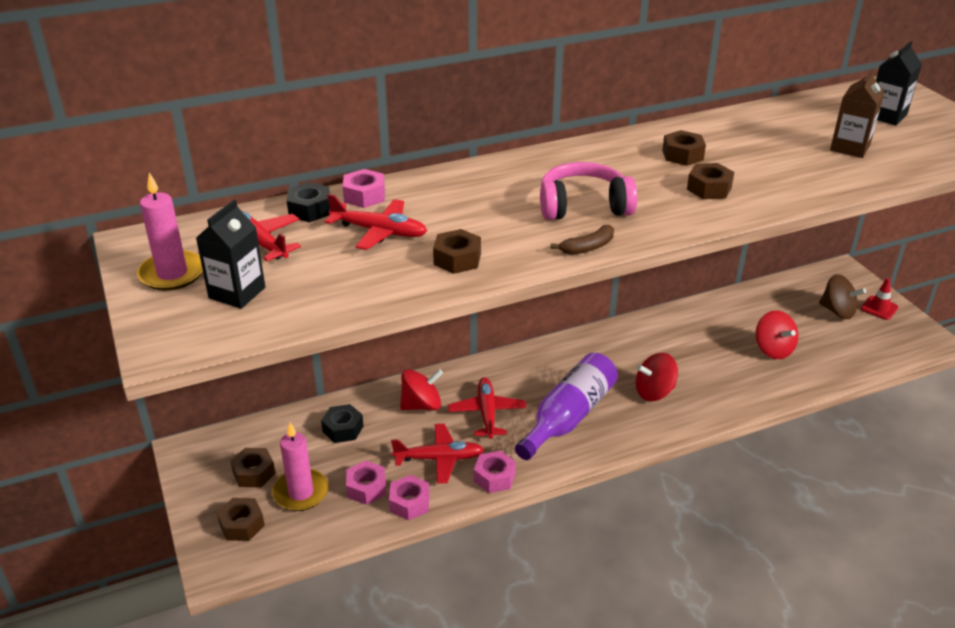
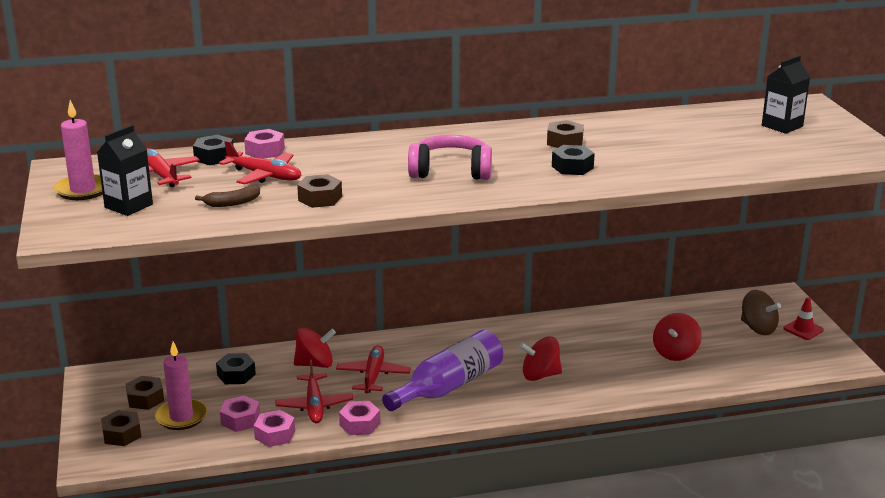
camera: 10 degrees right, 10 degrees down
(439, 458) = (314, 405): red plane -> red plane turned 75 degrees clockwise
(588, 247) = (436, 199): brown banana -> brown banana (232, 203)
(709, 188) = (572, 167): brown nut -> black nut
(773, 349) = (675, 353): red spinning top -> red spinning top turned 45 degrees clockwise
(850, 148) = (727, 147): brown carton -> none

